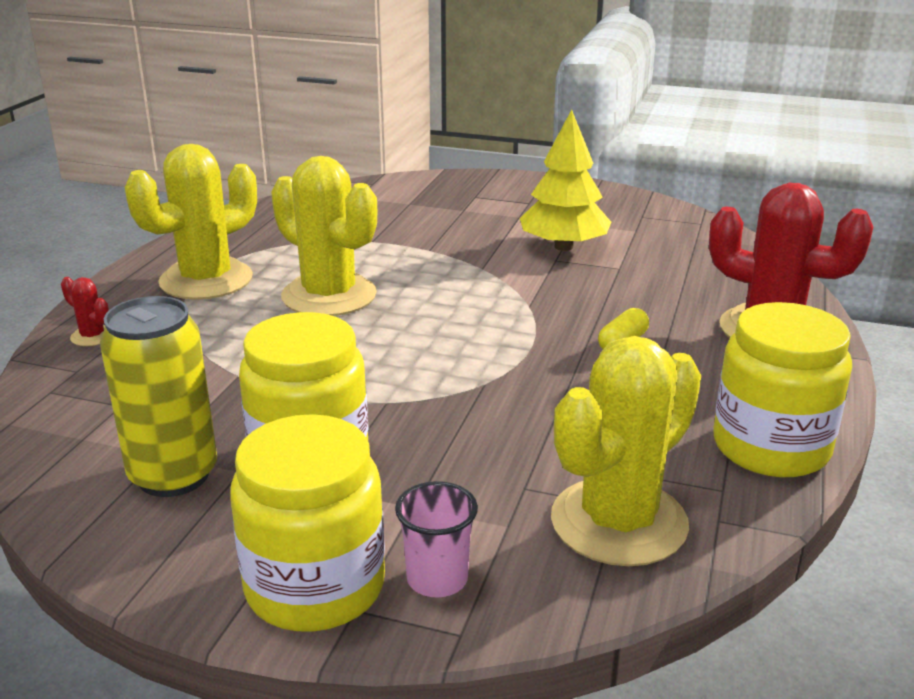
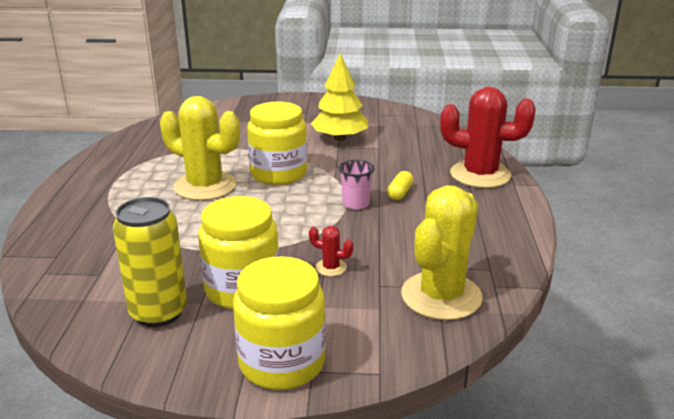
camera: 15 degrees left, 0 degrees up
(92, 336) = (55, 233): red cactus -> red cactus (331, 268)
(206, 280) = (116, 186): yellow cactus -> none
(437, 579) = (352, 345): pink cup -> pink cup (355, 204)
(771, 447) = (506, 241): yellow jar -> yellow jar (278, 173)

